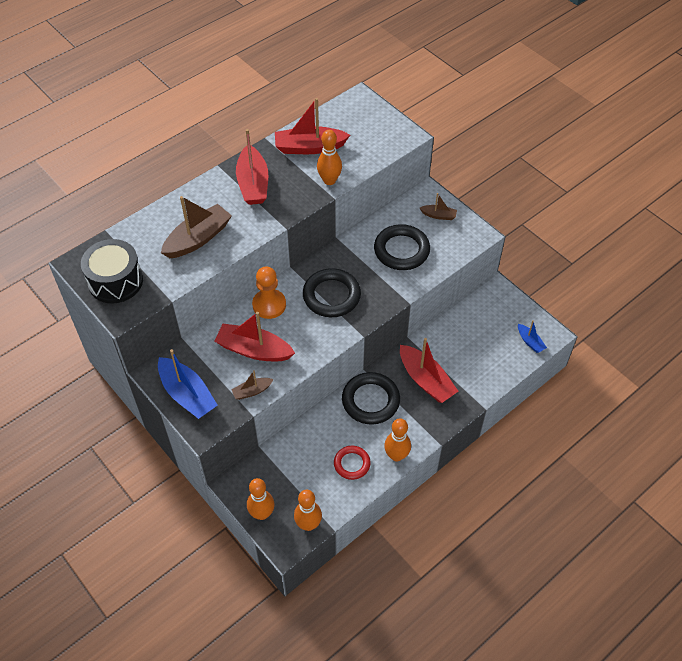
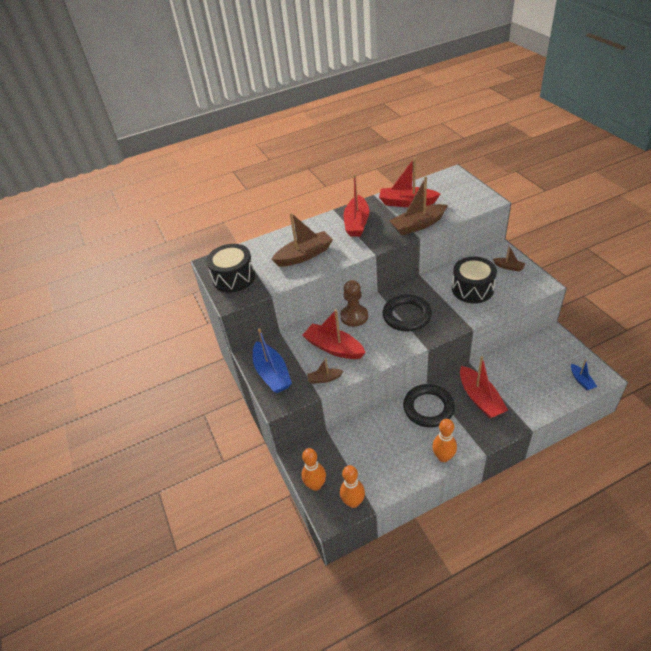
camera: 20 degrees right, 10 degrees down
(269, 305) = (354, 316): orange pawn -> brown pawn
(329, 180) = (418, 225): orange bowling pin -> brown boat
(352, 464) = (402, 457): red ring -> none
(401, 250) = (472, 289): black ring -> black drum

